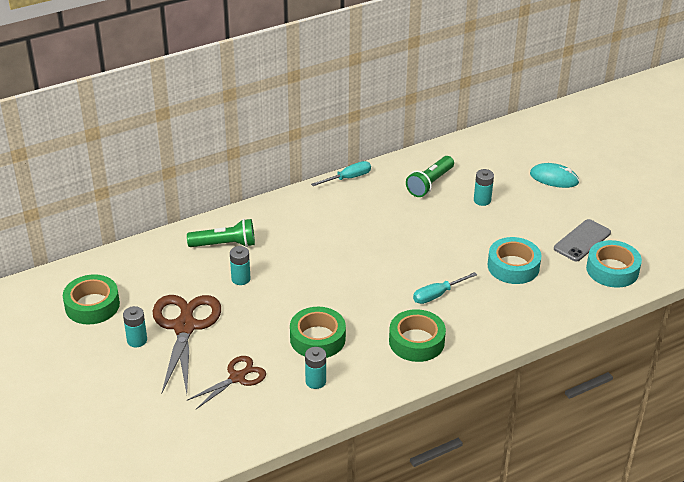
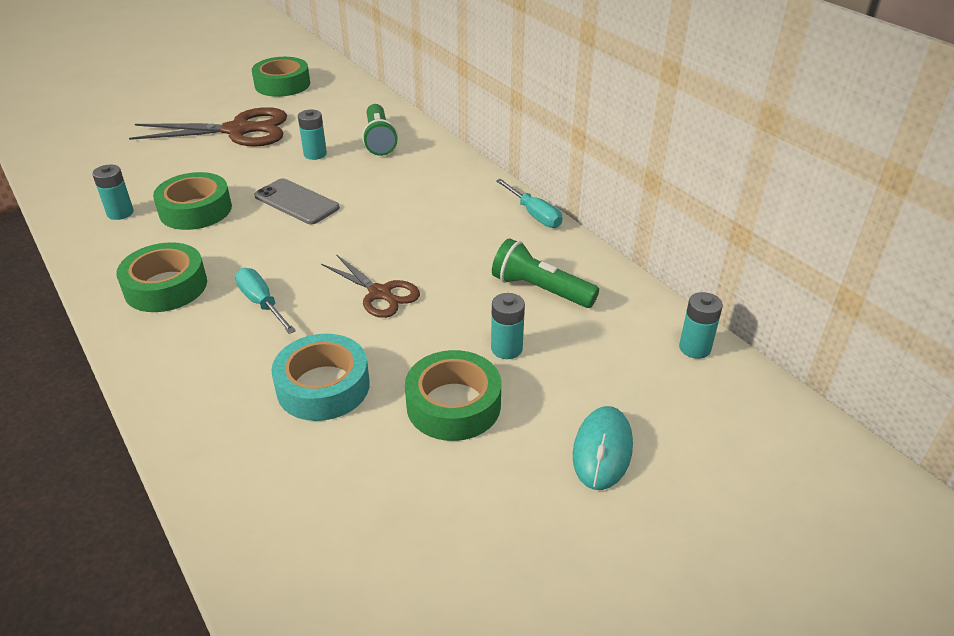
camera: 85 degrees right, 0 degrees up
(137, 340) = (224, 109): turquoise battery -> turquoise battery (694, 348)
(237, 377) = (147, 165): brown scissors -> brown scissors (380, 293)
(525, 221) = (453, 405): none -> green tape
(582, 240) = (398, 489): grey phone -> grey phone (296, 202)
(612, 270) = (303, 536): turquoise tape -> none

